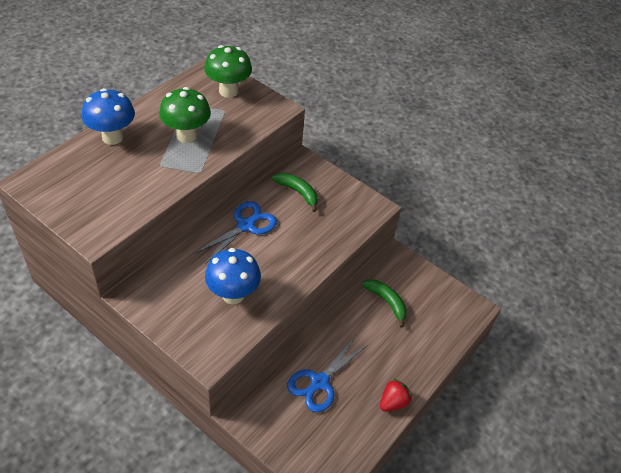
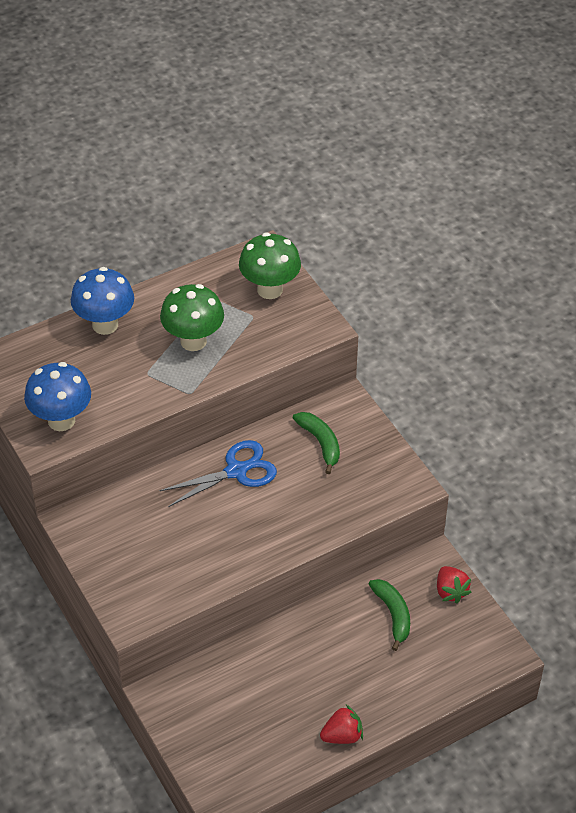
camera: 25 degrees right, 0 degrees up
(233, 295) = (186, 552): blue mushroom -> blue mushroom (61, 420)
(319, 382) = (263, 687): blue scissors -> none
(417, 275) = (450, 591): none -> red strawberry

